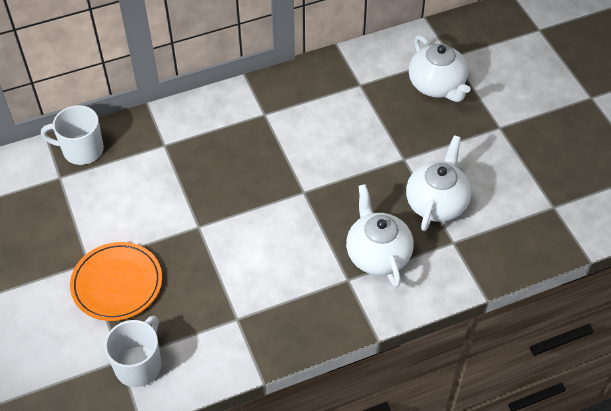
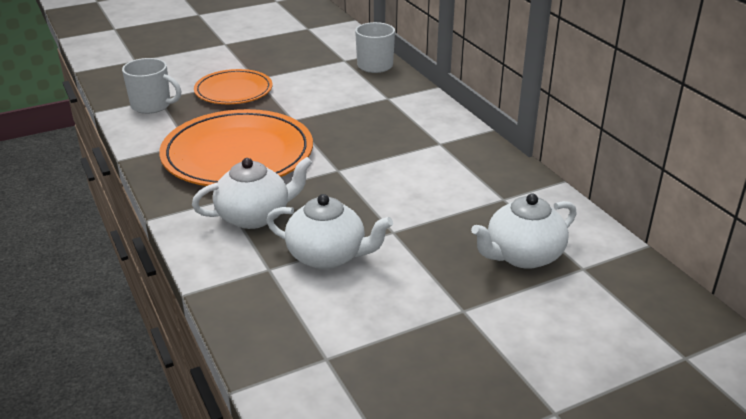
camera: 85 degrees right, 20 degrees down
(266, 272) = (238, 154): none -> orange plate

